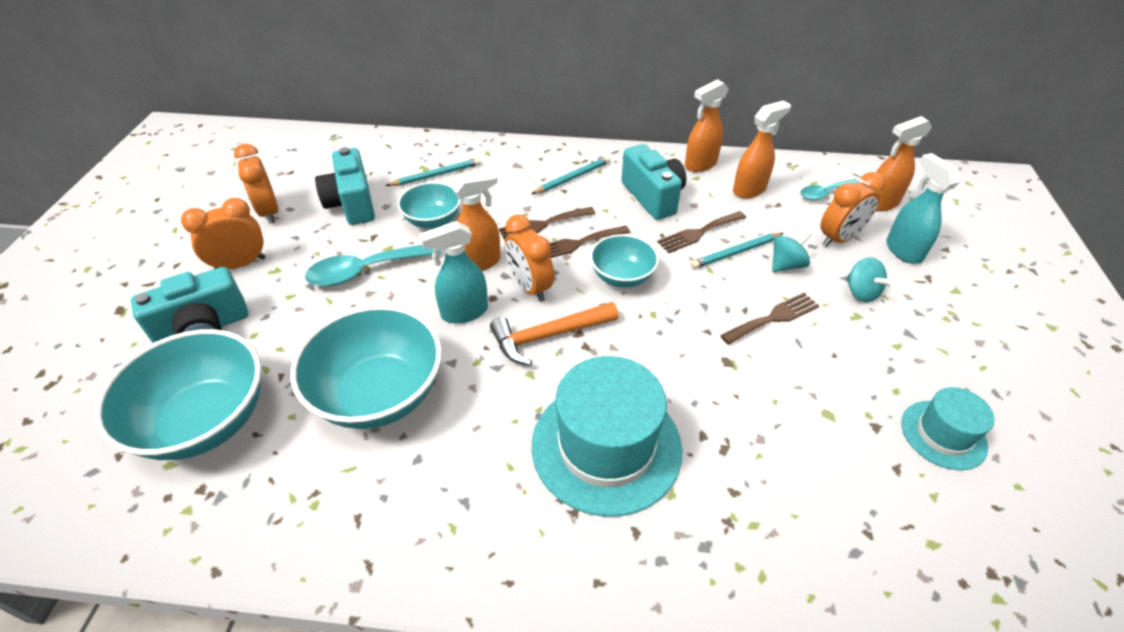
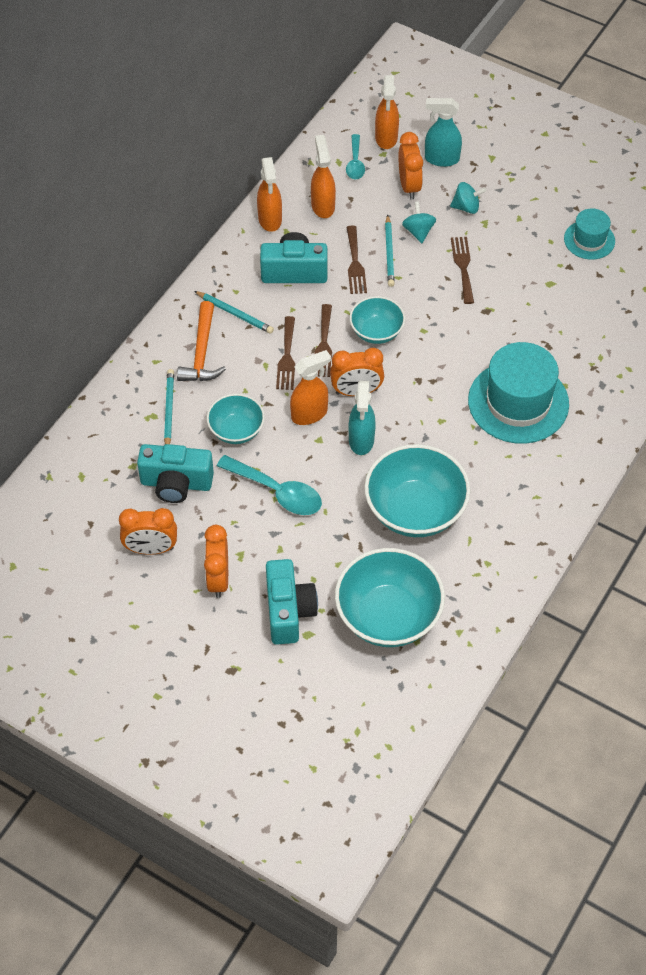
camera: 65 degrees left, 10 degrees up
(366, 270) = (277, 492): turquoise spoon -> turquoise spoon turned 60 degrees counterclockwise
(479, 262) = (310, 414): orange spray bottle -> orange spray bottle turned 60 degrees clockwise
(548, 336) = (412, 398): orange hammer -> orange hammer (202, 352)
(572, 178) = (235, 314): turquoise pencil -> turquoise pencil turned 135 degrees clockwise

